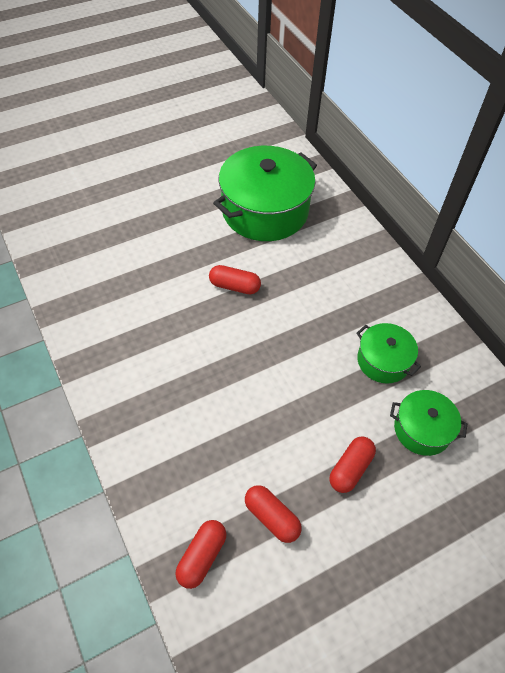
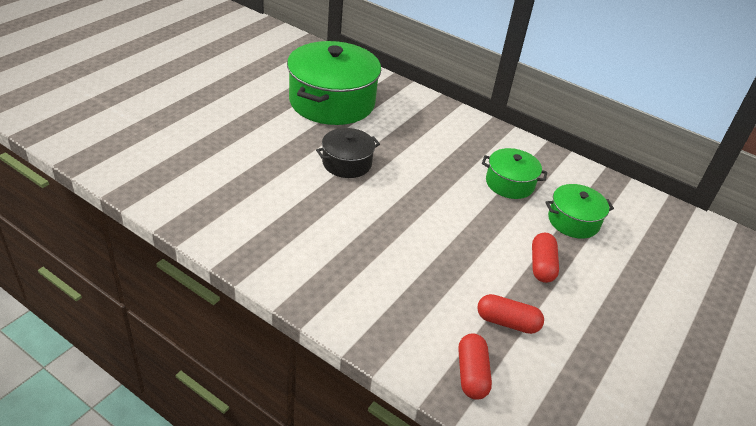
camera: 30 degrees left, 15 degrees down
(234, 286) = (347, 163): red capsule -> black pot

